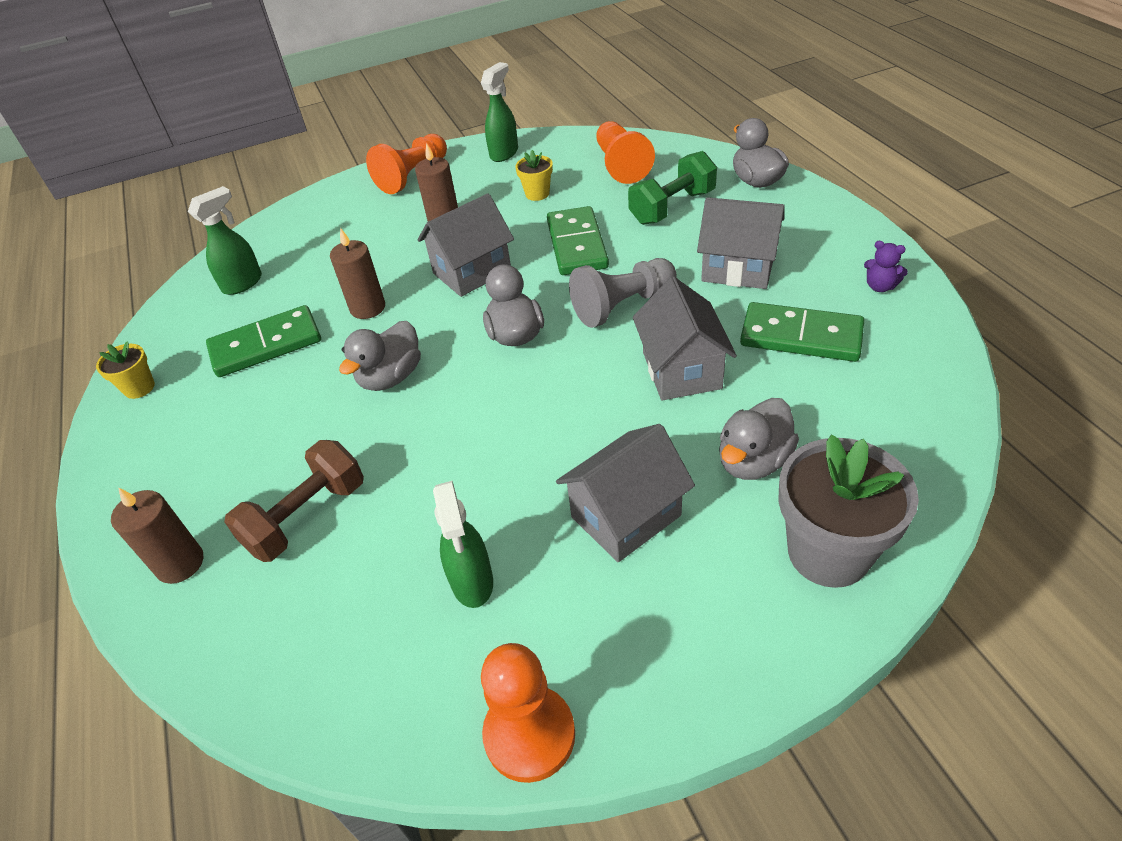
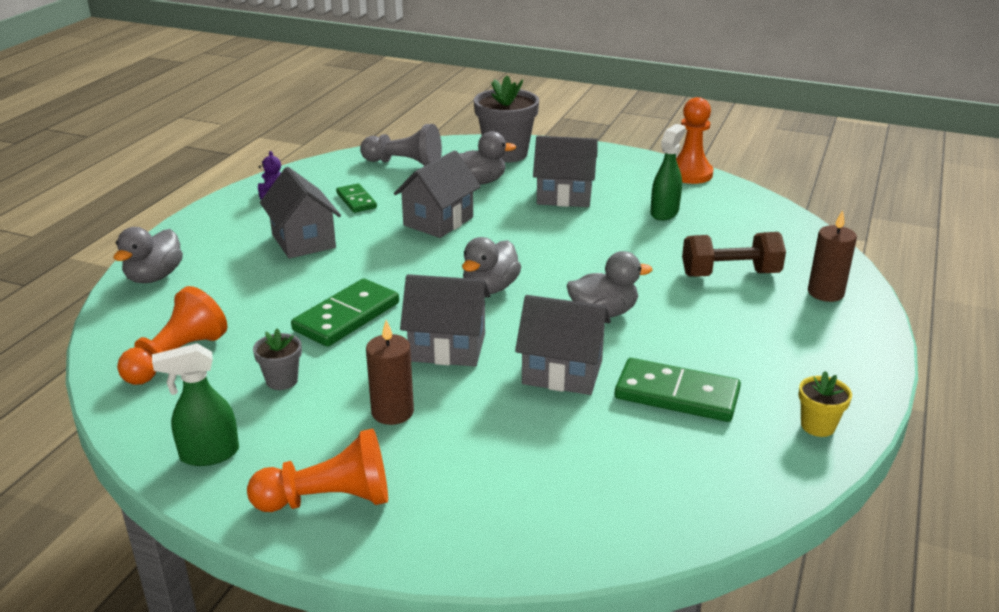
camera: 140 degrees left, 15 degrees down
(243, 283) = (650, 479): green spray bottle -> none
(367, 308) = (562, 372): brown candle -> grey house
(537, 194) = (282, 380): yellow flower pot -> grey flower pot
(622, 305) = (401, 264): grey pawn -> grey pawn (404, 164)
(672, 207) = (238, 298): green dumbbell -> none
(801, 336) = (356, 200): green domino -> green domino, size x0.60

